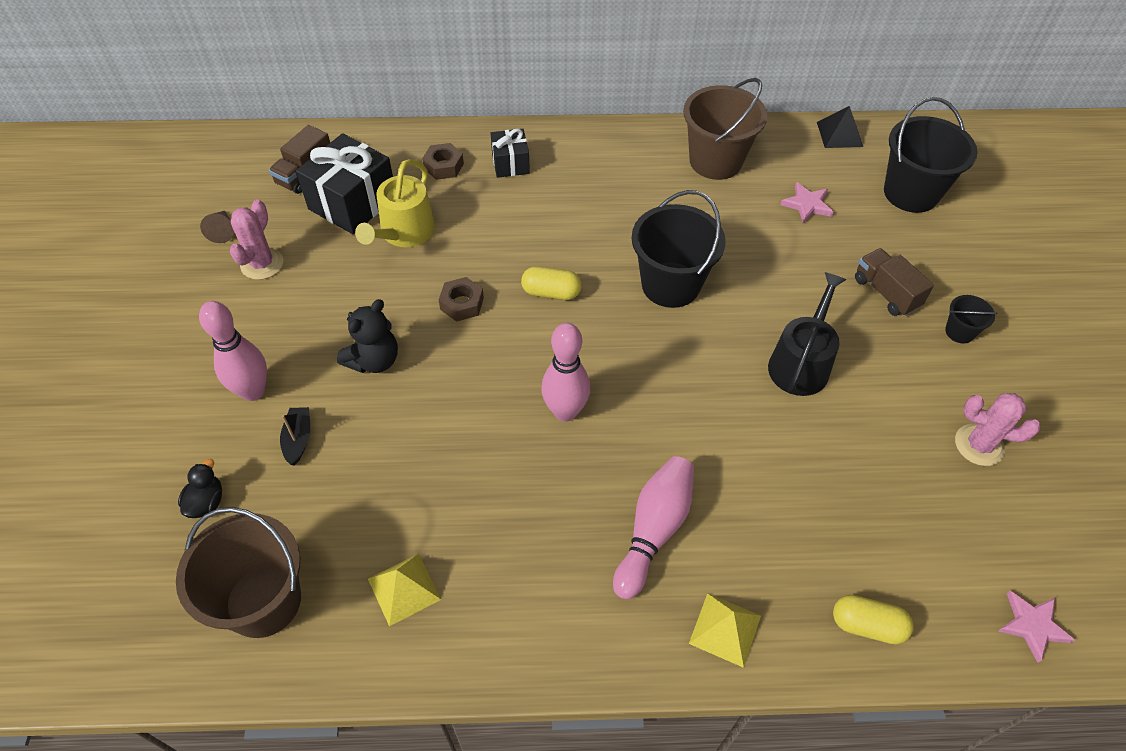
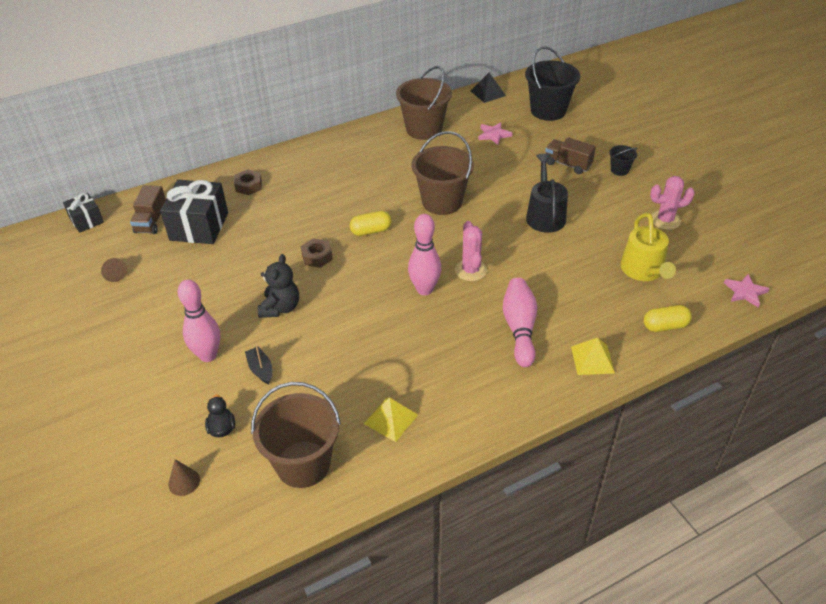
camera: 25 degrees left, 10 degrees down
(123, 556) = (184, 482): none -> brown cone
(262, 264) = (159, 282): pink cactus -> pink cactus (470, 270)
(404, 232) = (248, 231): yellow watering can -> yellow watering can (643, 270)
(510, 163) = (293, 170): black gift -> black gift (86, 220)
(670, 284) = (442, 202): black bucket -> brown bucket

